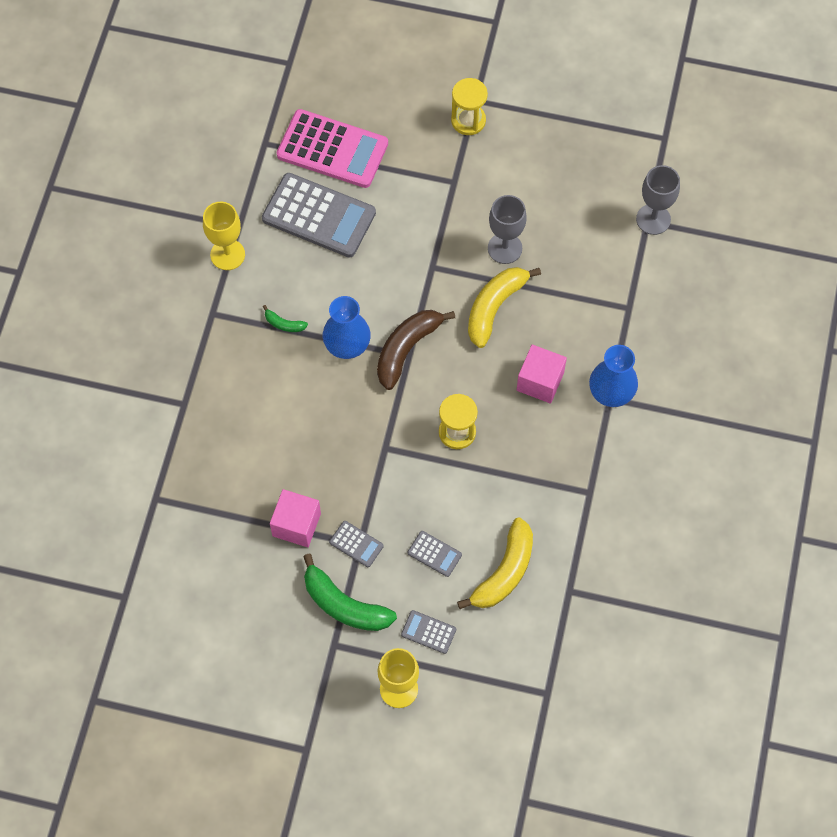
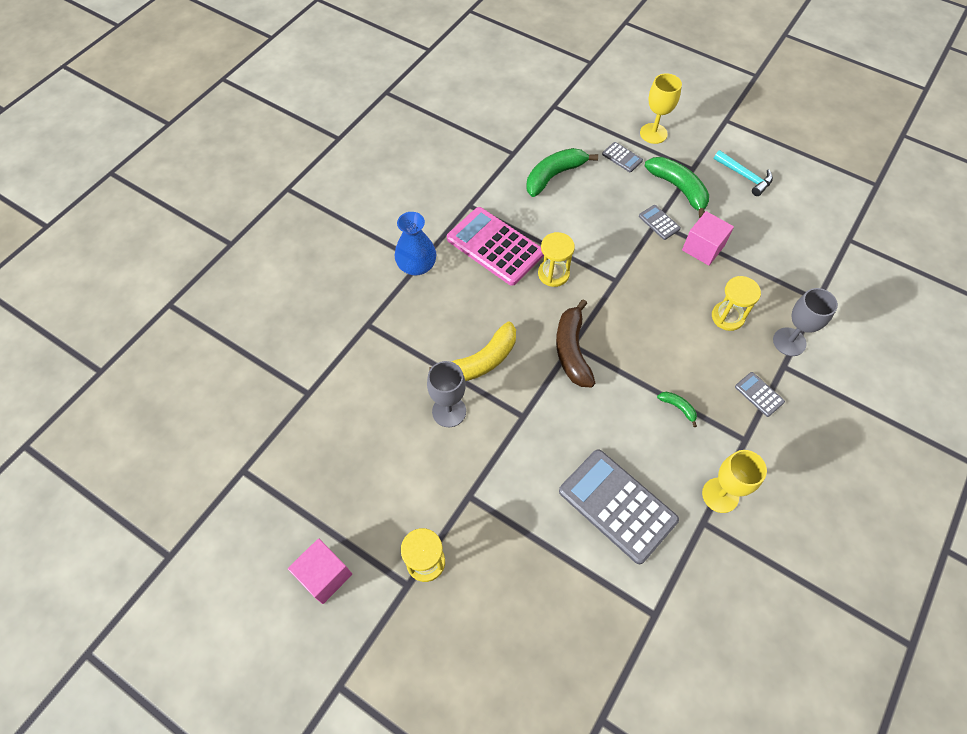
camera: 160 degrees left, 5 degrees down
(252, 442) = (727, 317): none -> yellow hourglass
(264, 654) = (745, 176): none -> turquoise hammer
(332, 149) = (582, 579): pink calculator -> pink calculator (495, 246)
(347, 344) = (624, 371): blue vase -> none
(407, 349) = (572, 350): brown banana -> brown banana turned 120 degrees clockwise
(434, 554) = (601, 200): grey calculator -> grey calculator (759, 394)
(504, 572) = (554, 176): yellow banana -> green banana
(540, 381) = (470, 290): pink cube -> pink cube (324, 575)
(653, 219) = (302, 393): grey goblet -> grey goblet (789, 342)

